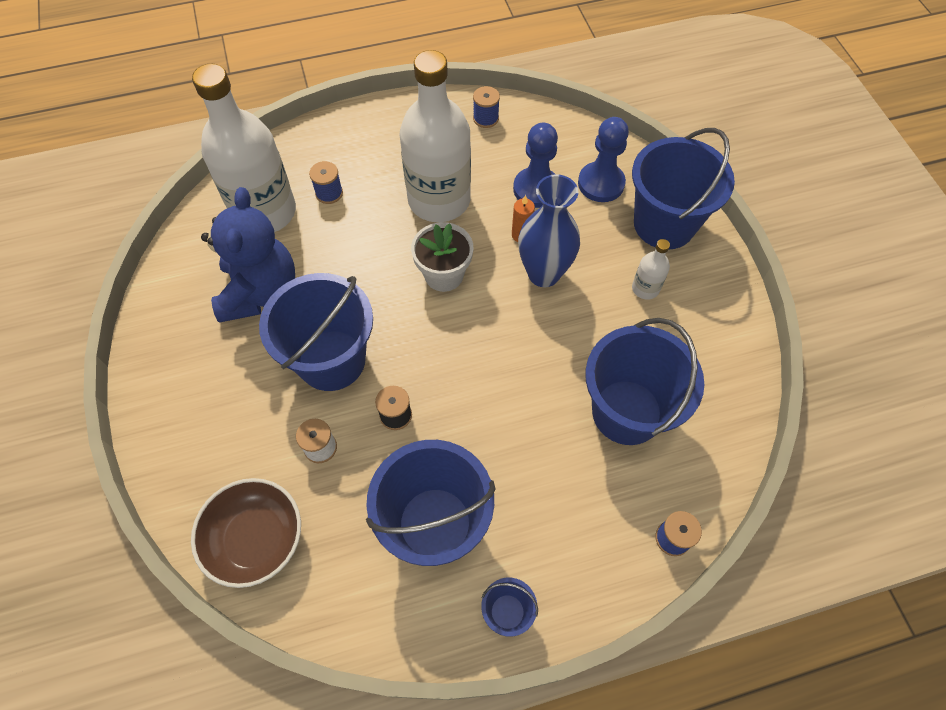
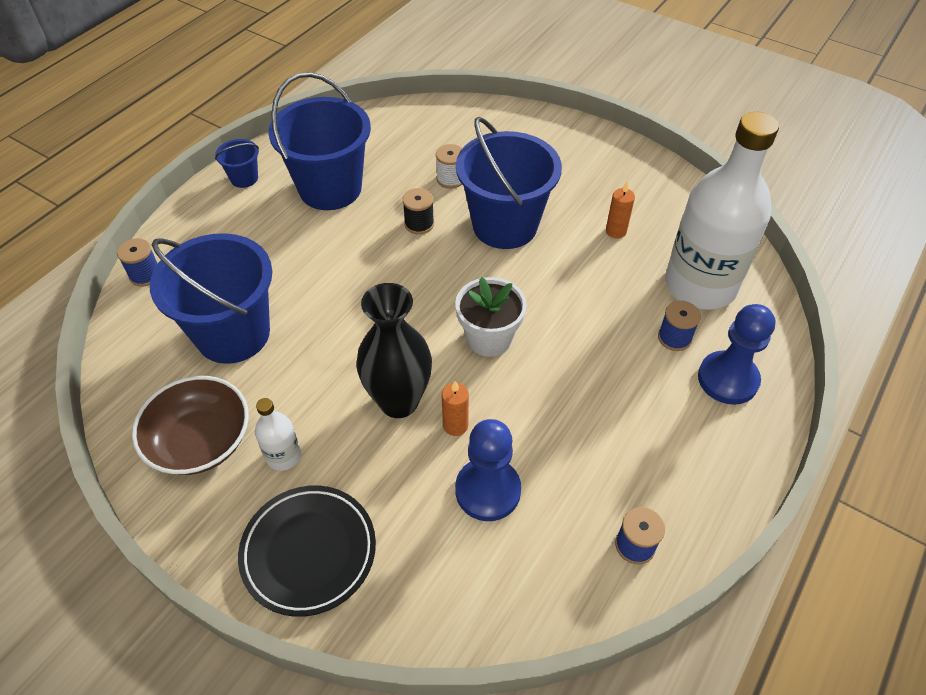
camera: 140 degrees right, 10 degrees down
(255, 539) = (437, 124): brown bowl -> brown bowl (200, 441)
(260, 292) = (616, 231): blue teddy bear -> orange candle
(439, 200) = (571, 404): white bottle -> none
(543, 273) = (399, 401): blue vase -> black vase
(601, 183) = (421, 554): blue pawn -> blue pawn (727, 379)
(664, 224) = (309, 552): blue bucket -> black plate

